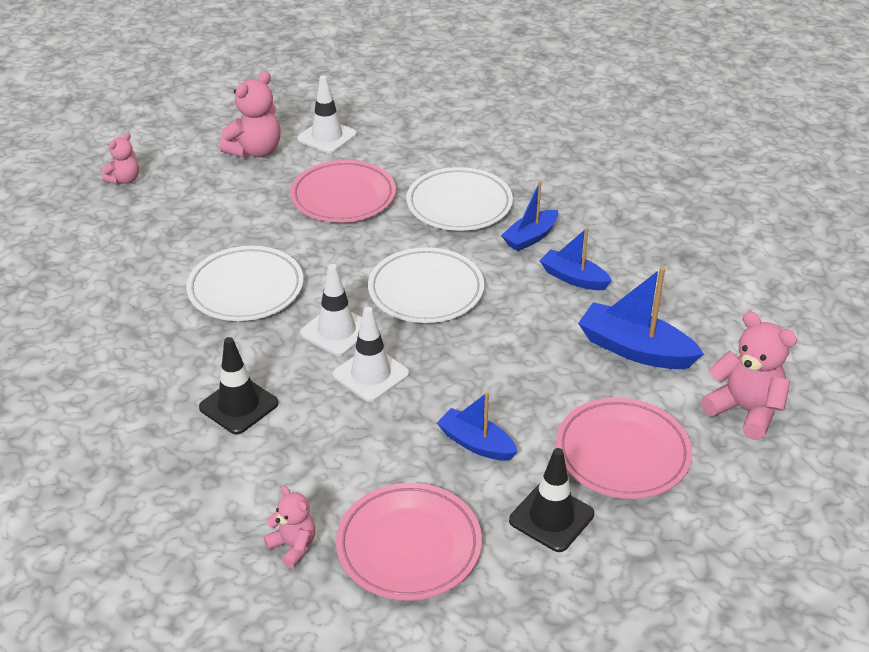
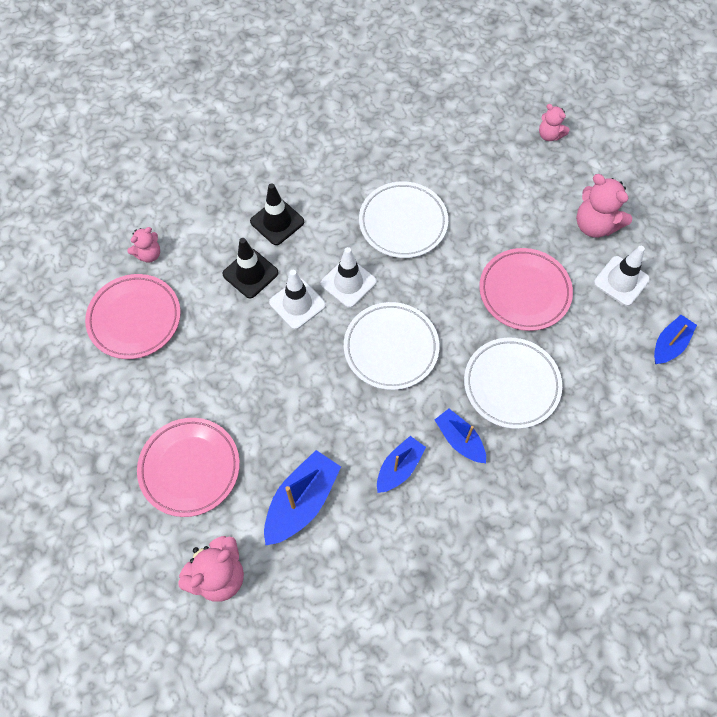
camera: 95 degrees right, 25 degrees up
(476, 443) = (216, 368): blue boat -> blue boat (669, 344)
(551, 517) = (140, 408): black traffic cone -> black traffic cone (250, 273)

